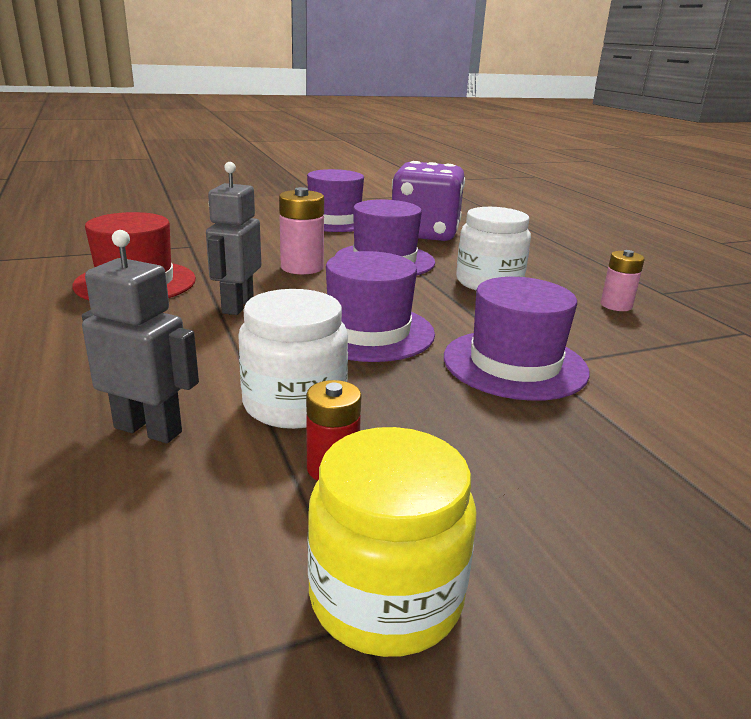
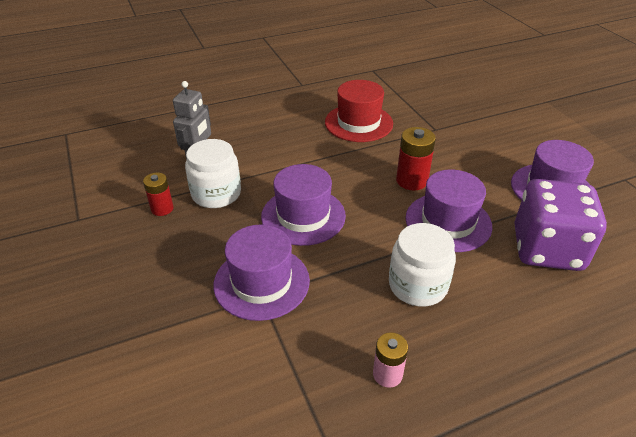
camera: 90 degrees right, 15 degrees up
(237, 306) = (332, 162): grey robot -> none
(302, 267) = (412, 180): pink battery -> red battery
(386, 596) = (86, 225): yellow jar -> none

